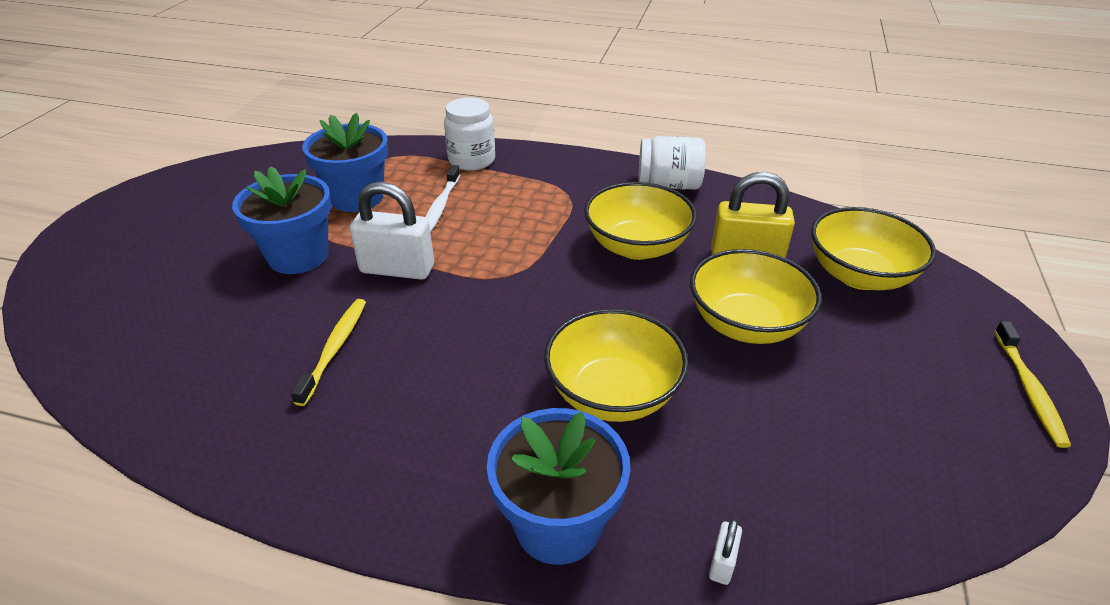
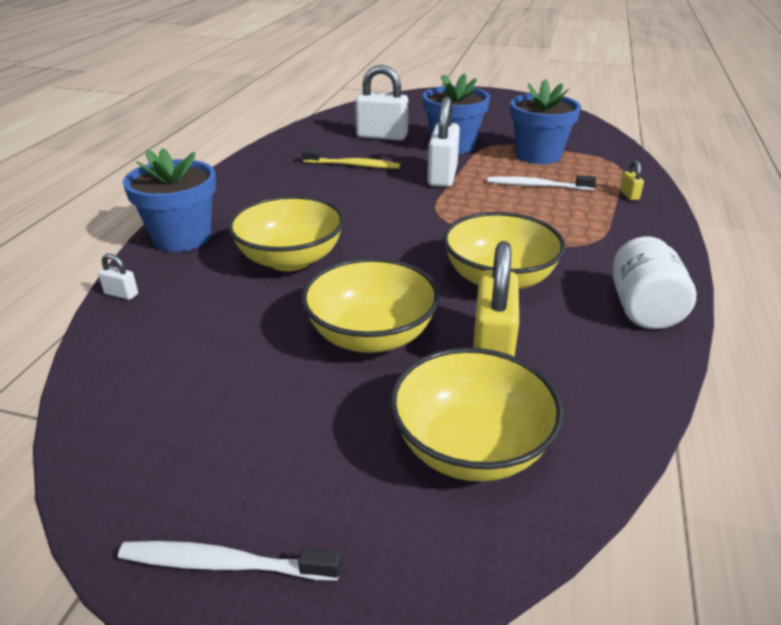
camera: 90 degrees right, 5 degrees down
(228, 321) = (382, 136): none -> white padlock
(472, 160) = (629, 195): white jar -> yellow padlock
(1028, 389) = (224, 563): yellow toothbrush -> white toothbrush

